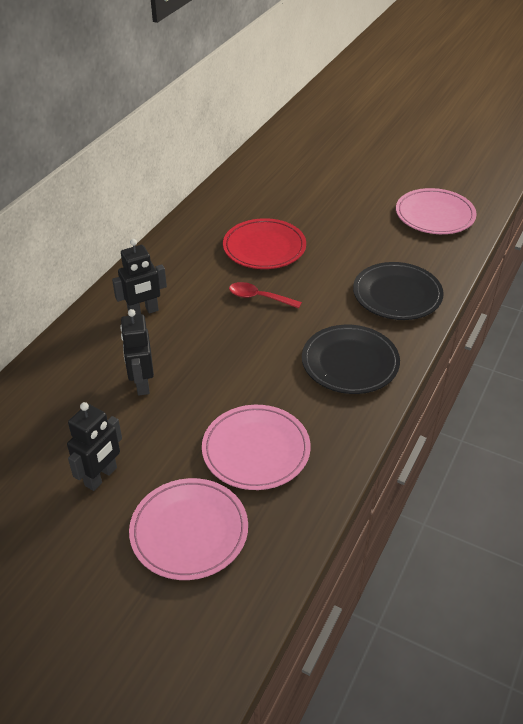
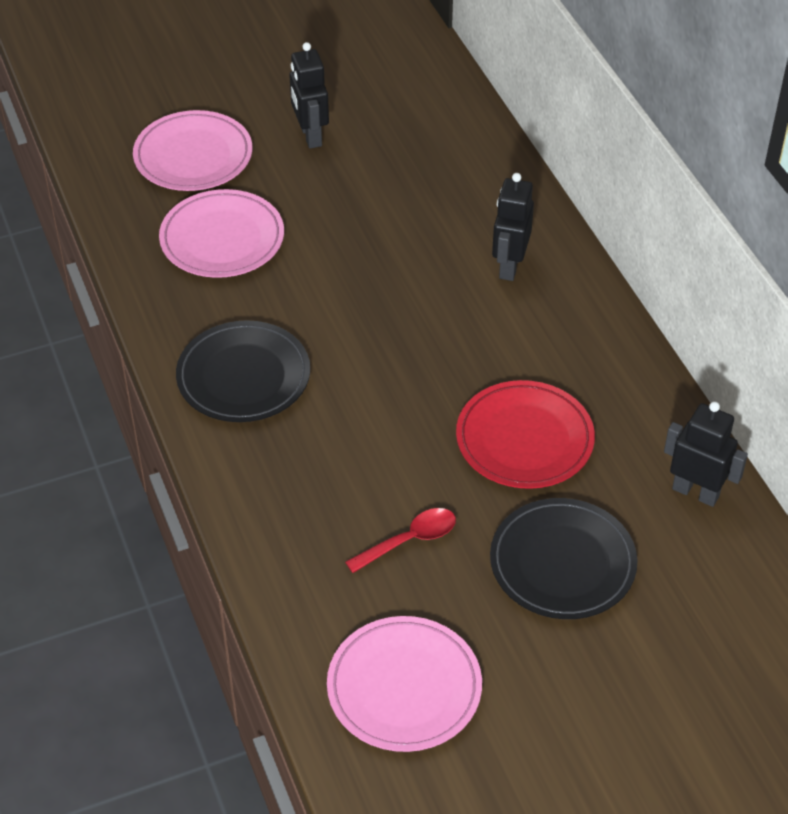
camera: 130 degrees right, 5 degrees up
(142, 383) = (396, 211): black robot -> black robot (695, 492)
(259, 297) = (430, 372): red spoon -> red spoon (409, 540)
(397, 295) = (295, 501): black plate -> black plate (562, 563)

